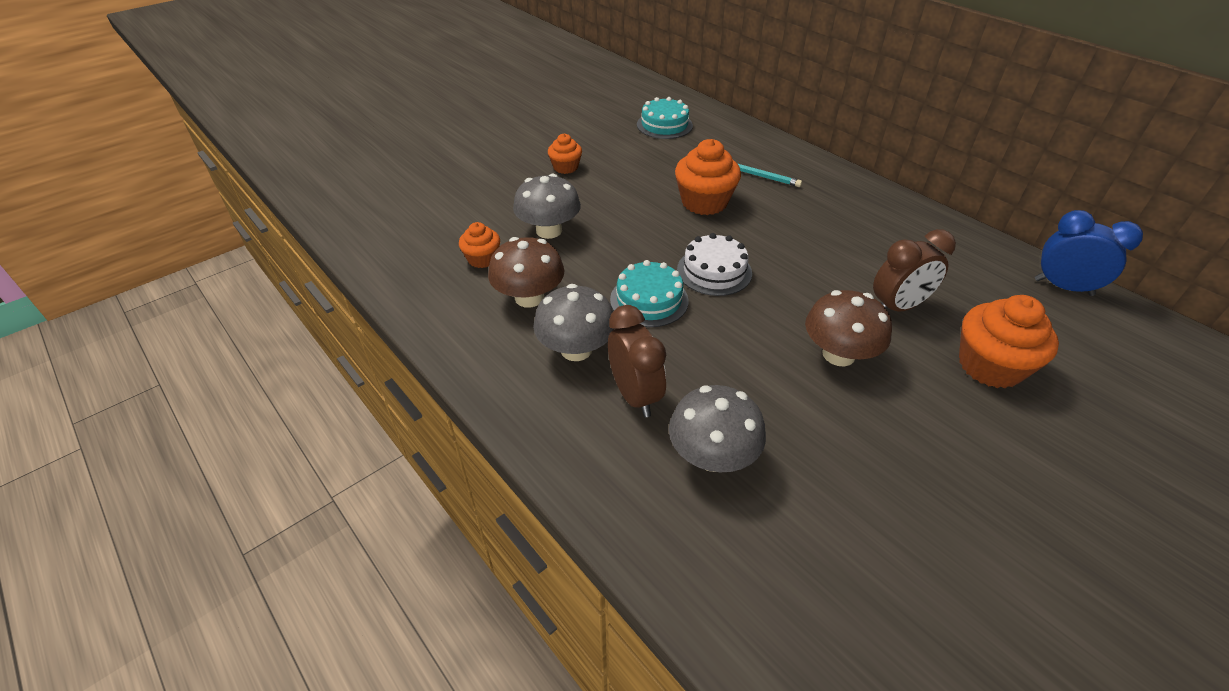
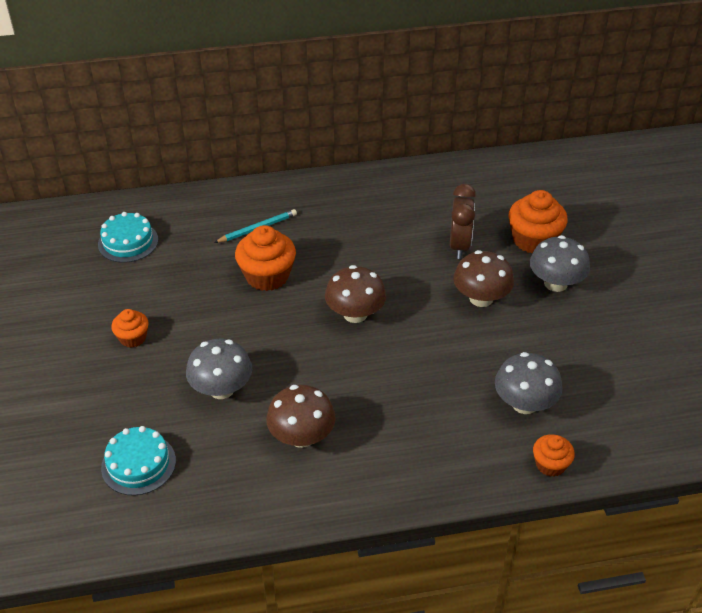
camera: 60 degrees left, 0 degrees up
(482, 259) = (225, 449): orange cupcake -> orange cupcake (550, 464)
(576, 349) = (382, 431): grey mushroom -> grey mushroom (555, 283)
(635, 395) = (450, 418): brown clock -> none
(649, 300) = (359, 366): turquoise cake -> turquoise cake (138, 464)
(714, 271) = (355, 314): white cake -> brown mushroom
(1063, 287) = (494, 166): blue clock -> none

